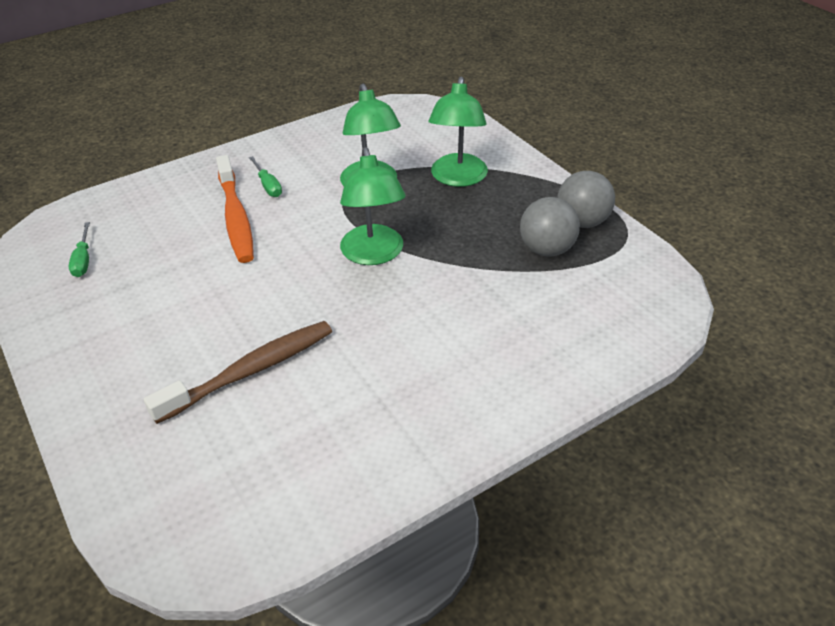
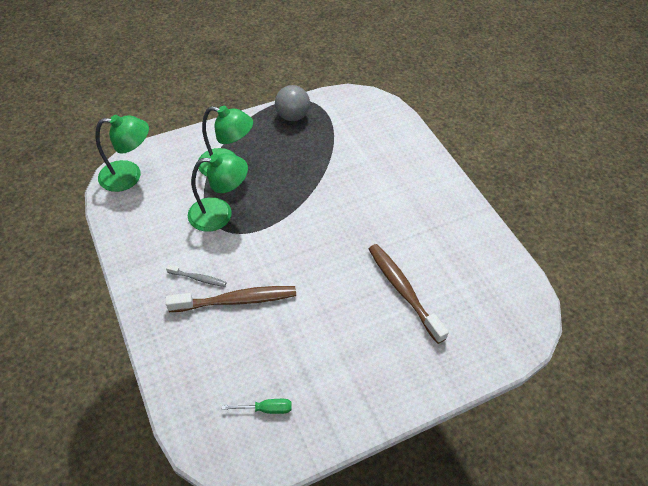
camera: 85 degrees left, 10 degrees up
(236, 218) = (237, 300): orange toothbrush -> brown toothbrush
(268, 185) = (198, 278): green screwdriver -> grey toothbrush
(374, 254) = (301, 219): green lamp -> green lamp (129, 176)
(546, 249) = (315, 137): grey ball -> none

